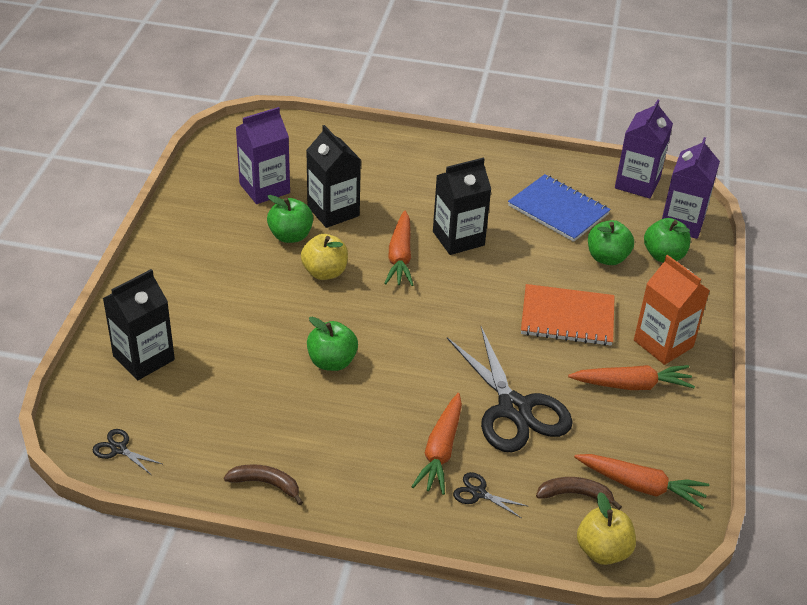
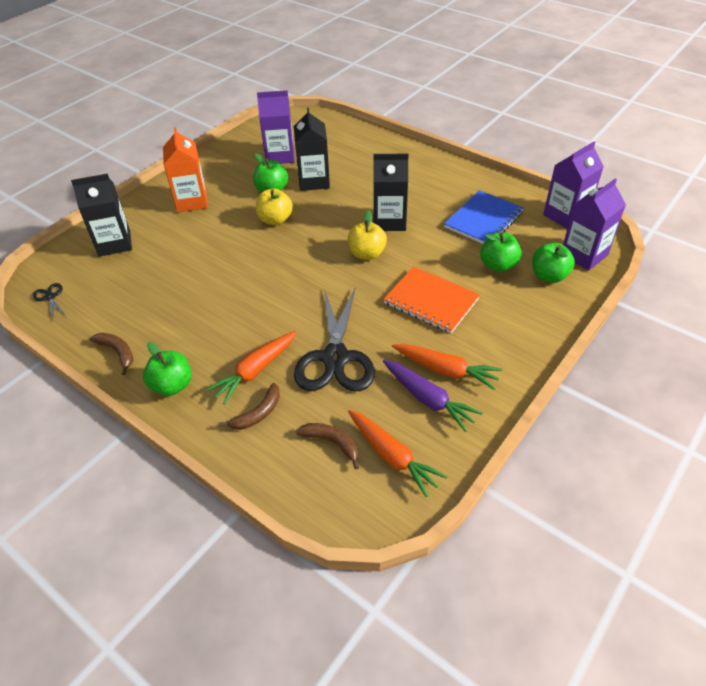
camera: 30 degrees right, 5 degrees up
(332, 362) = (230, 282): green apple -> green apple (172, 385)
(400, 257) = (336, 223): orange carrot -> none
(478, 493) = (258, 413): black scissors -> brown banana
(558, 210) = (483, 220): blue notebook -> blue notebook turned 60 degrees clockwise
(603, 550) = (319, 498): yellow apple -> yellow apple (367, 254)
(635, 419) = (428, 399): none -> purple carrot
(663, 343) = (497, 345): orange carton -> orange carton (191, 201)

